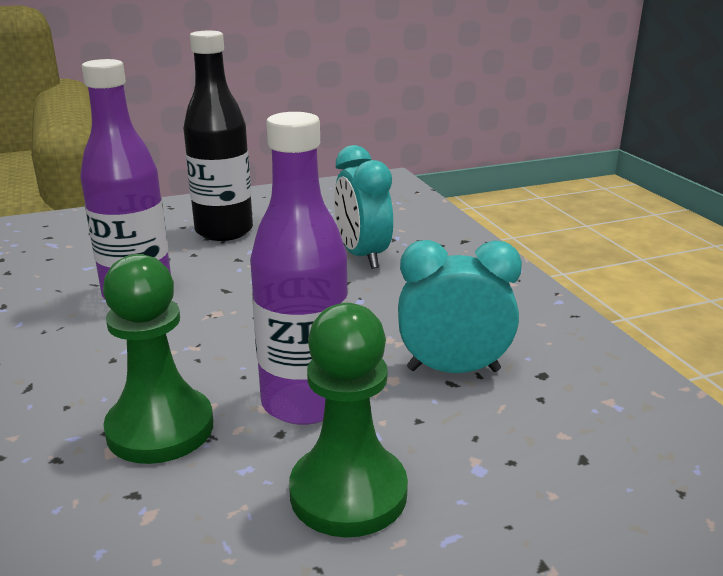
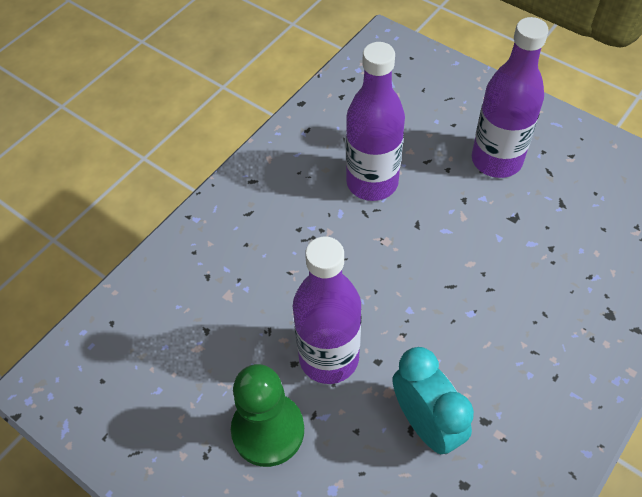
camera: 60 degrees right, 30 degrees up
(160, 428) = (258, 302): green pawn -> none
(224, 231) = (496, 160): black bottle -> purple bottle
(362, 256) = (539, 273): turquoise clock -> none

